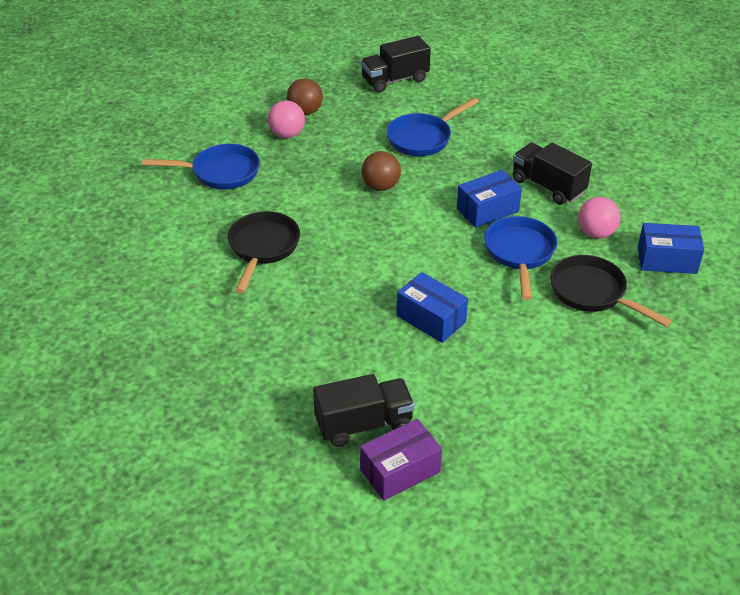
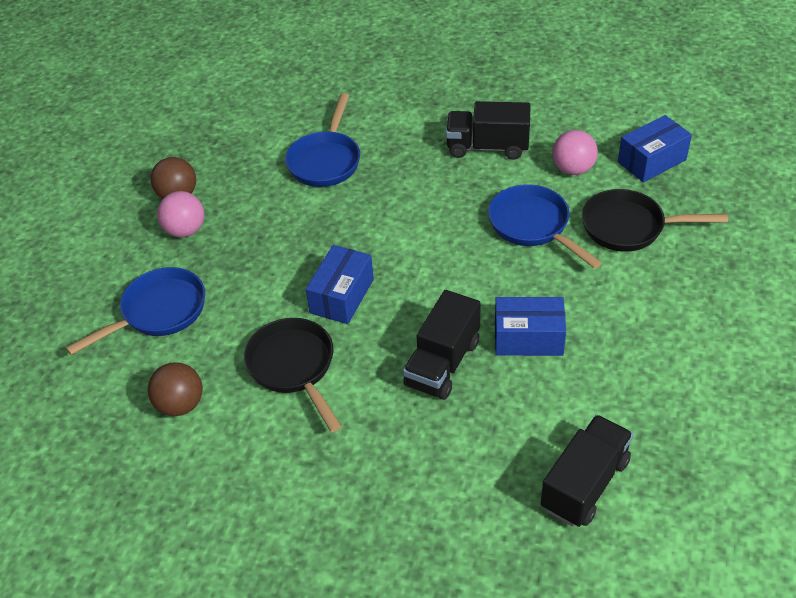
camera: 35 degrees left, 5 degrees up
(381, 186) = (339, 232): brown ball -> brown ball (180, 404)
(395, 80) = (233, 114): black truck -> black truck (442, 363)
(400, 471) = (663, 506): purple box -> none
(487, 210) = (461, 200): blue box -> blue box (342, 296)

